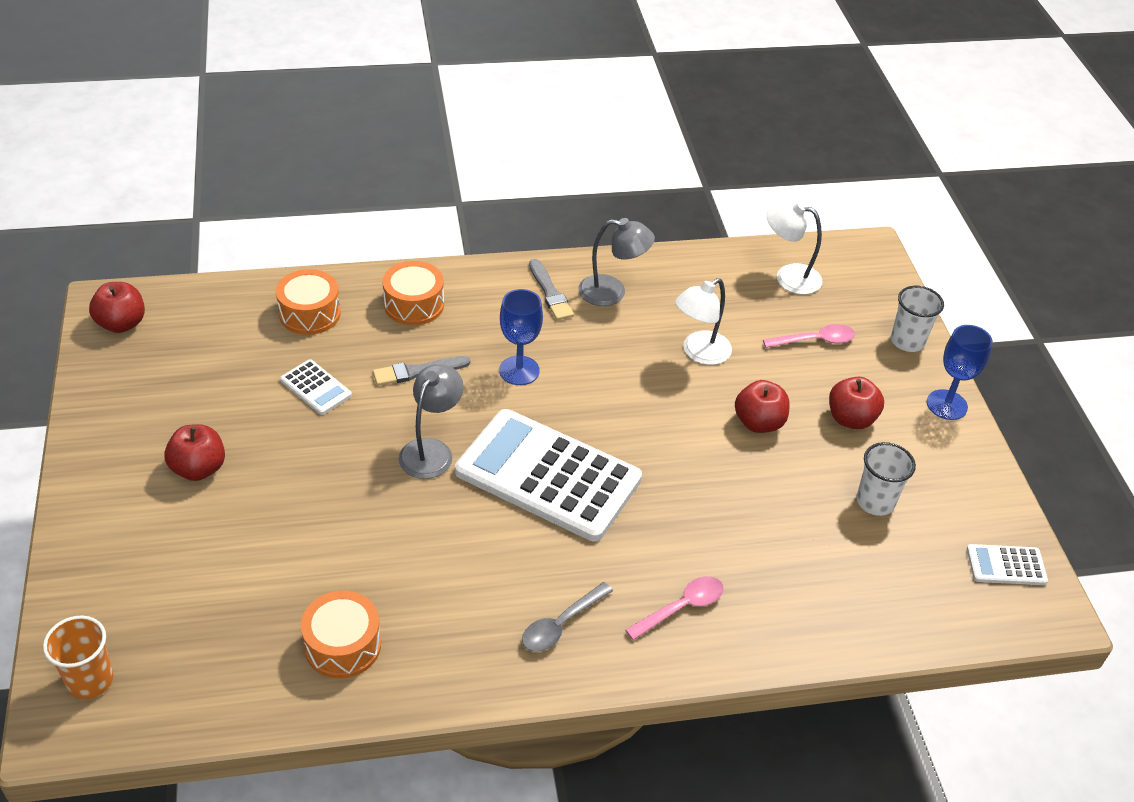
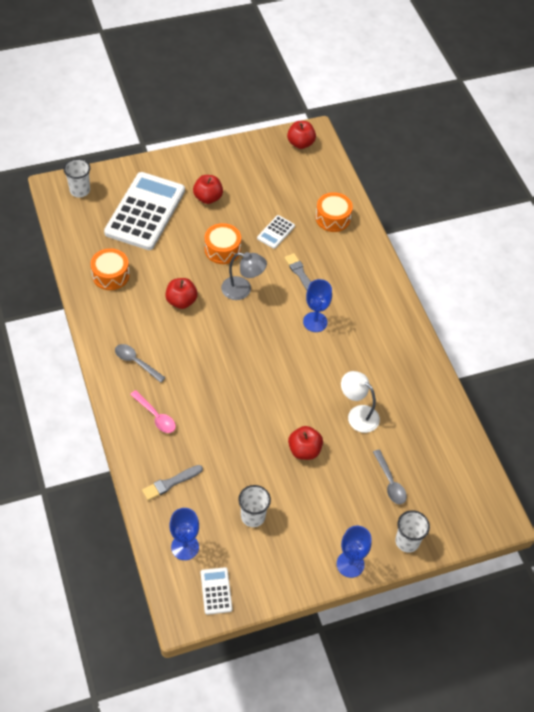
camera: 80 degrees right, 10 degrees up
(90, 680) = (80, 190): orange cup -> white cup
(414, 305) = (355, 264): orange drum -> orange drum (222, 249)
(548, 476) = (236, 345): white calculator -> white calculator (145, 211)
(550, 293) = (388, 329): grey brush -> grey brush (170, 483)
(612, 292) = (400, 362): grey lamp -> none
(788, 276) = (451, 465): white lamp -> none
(814, 340) = (390, 482): pink spoon -> grey spoon
(850, 419) = (321, 503): red apple -> red apple (181, 301)
(934, 596) = (185, 547): none -> blue goblet

